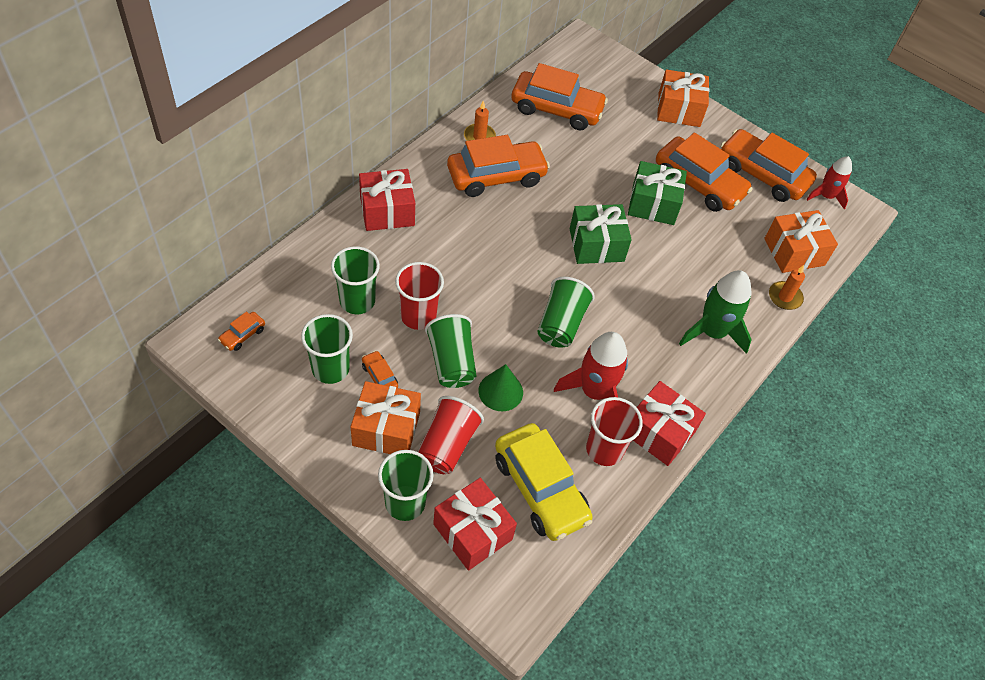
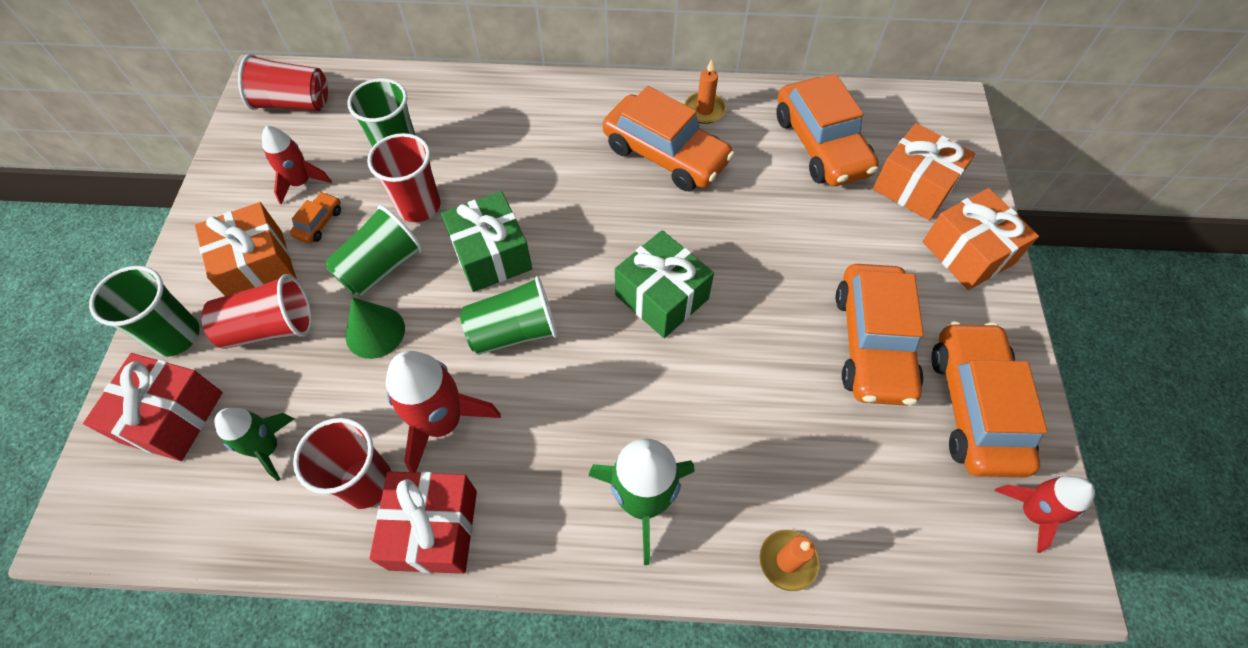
camera: 60 degrees right, 5 degrees up
(242, 335) = (293, 103): orange car -> red cup
(330, 369) = (301, 182): green cup -> red rocket
(387, 211) = (530, 105): red gift -> none
(540, 489) = (267, 448): yellow car -> green rocket
(653, 204) = (784, 315): green gift -> green gift (491, 255)
(794, 252) = (881, 527): orange gift -> orange gift (914, 186)

